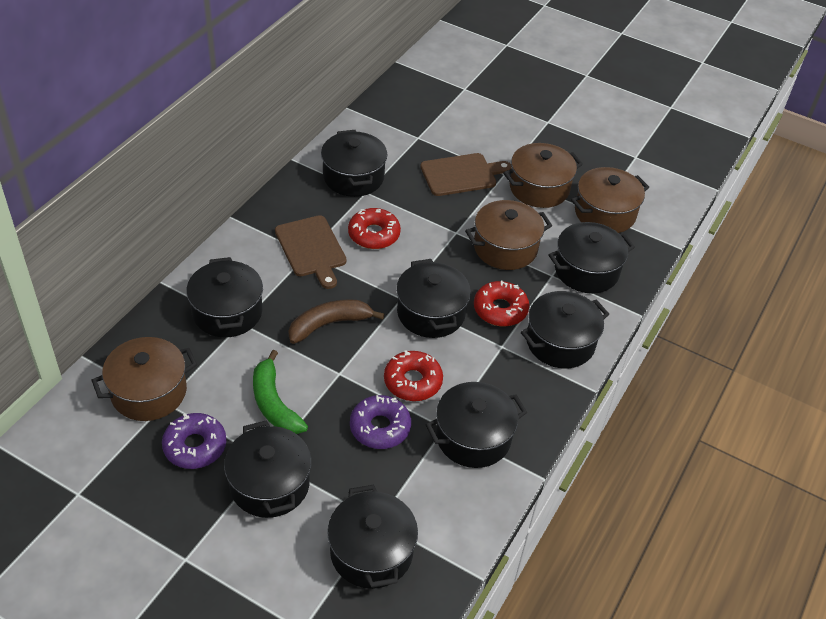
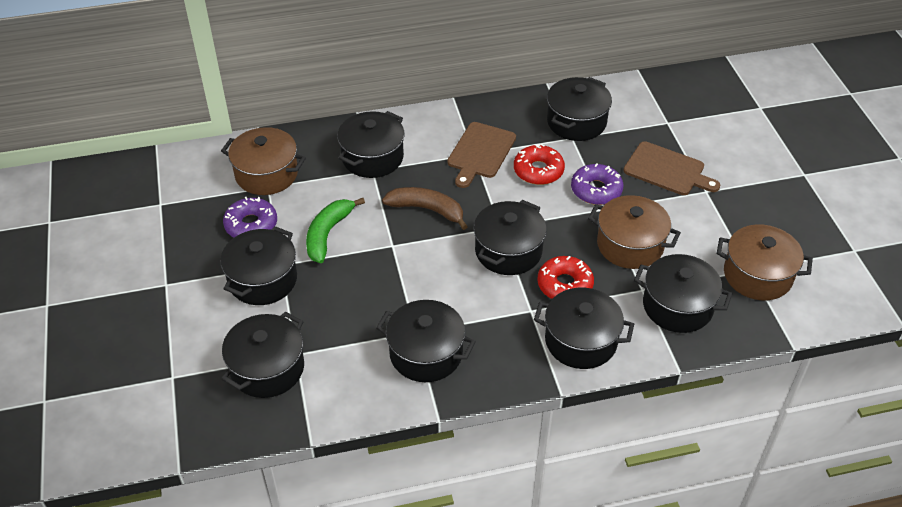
camera: 50 degrees right, 0 degrees up
(380, 427) = (373, 299): purple donut -> purple donut (596, 190)
(412, 381) = (434, 286): red donut -> none
(539, 188) = (722, 220): brown pot -> none

